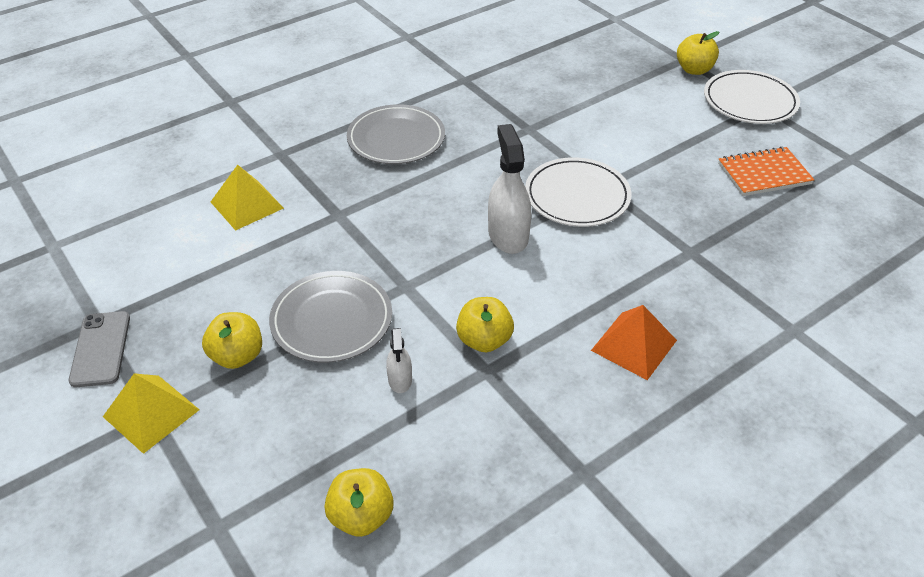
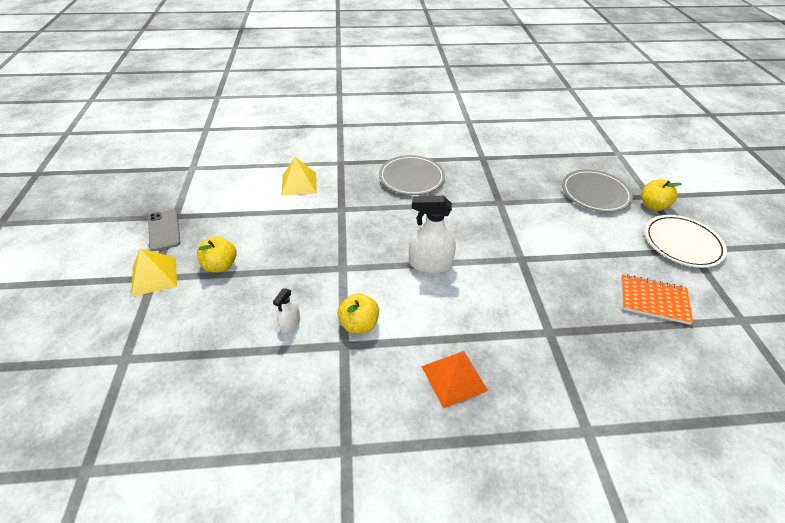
camera: 30 degrees right, 0 degrees up
(100, 349) = (164, 230): grey phone -> grey phone turned 45 degrees counterclockwise
(332, 320) = (285, 269): grey plate -> grey plate (595, 193)
(361, 516) = (196, 397): yellow apple -> none
(508, 235) = (430, 264): white spray bottle -> white spray bottle turned 105 degrees counterclockwise
(577, 196) = (496, 258): white plate -> none

